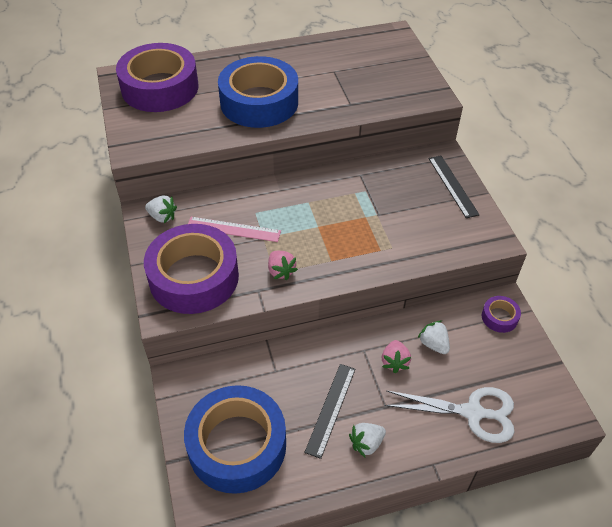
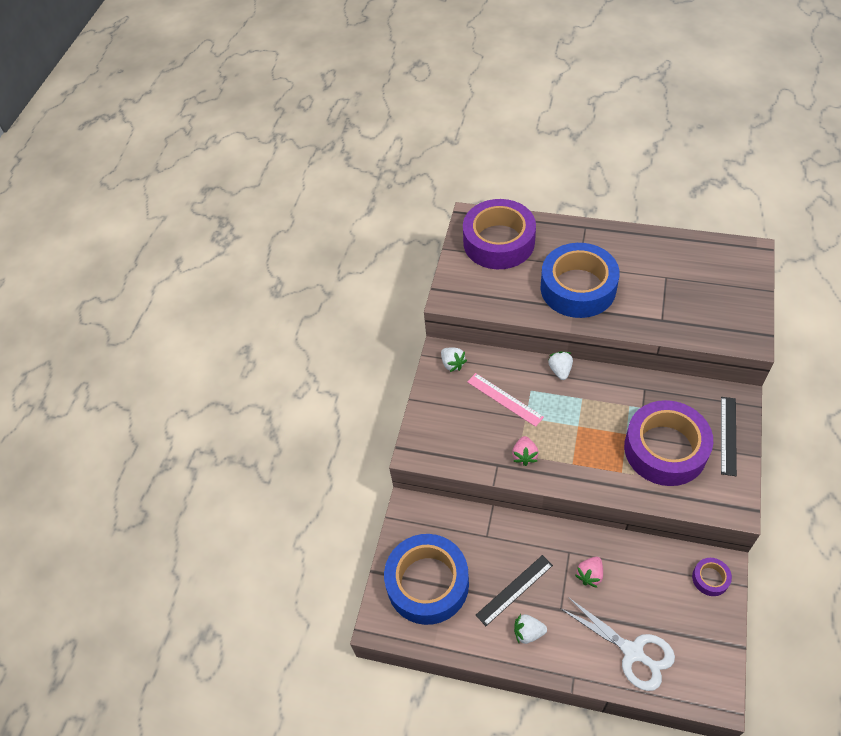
camera: 35 degrees right, 5 degrees up
(194, 277) = (452, 431): purple tape -> purple tape (665, 449)
(433, 344) = (633, 575): white strawberry -> white strawberry (560, 370)

